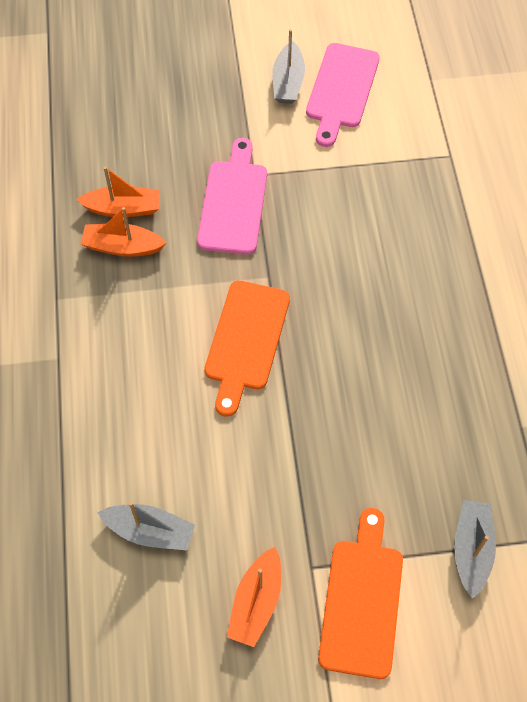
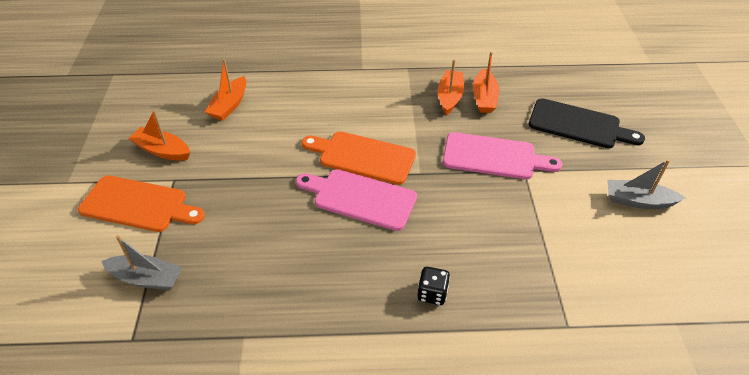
camera: 95 degrees right, 15 degrees down
(150, 531) = (229, 105): grey boat -> orange boat
(171, 117) = (578, 125): none -> black cutting board
(341, 90) = (638, 241): pink cutting board -> pink cutting board (360, 198)
(436, 261) = (432, 293): none -> black dice

